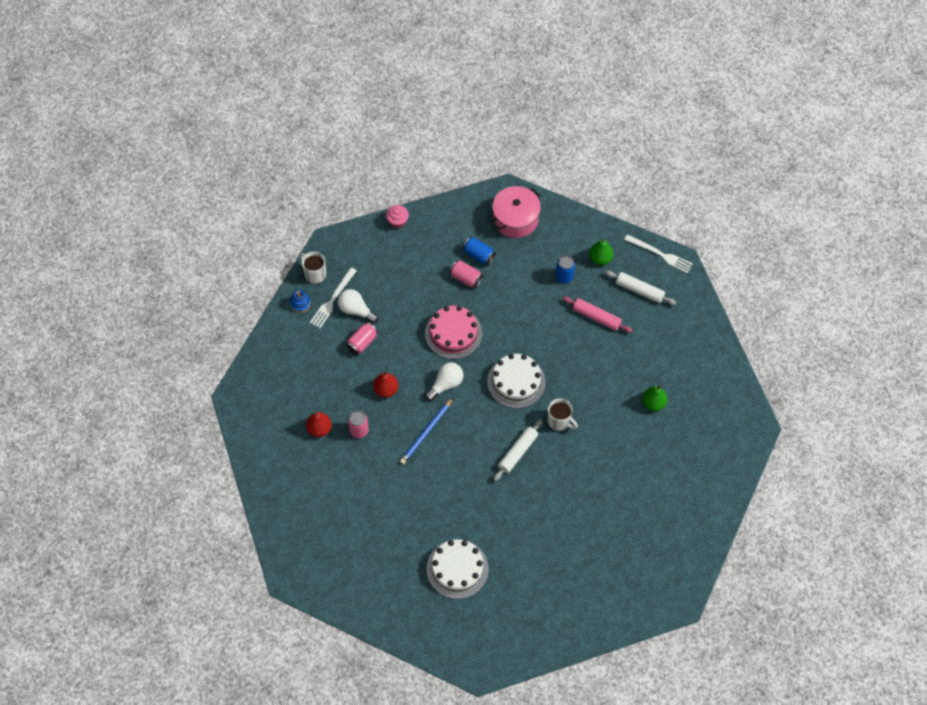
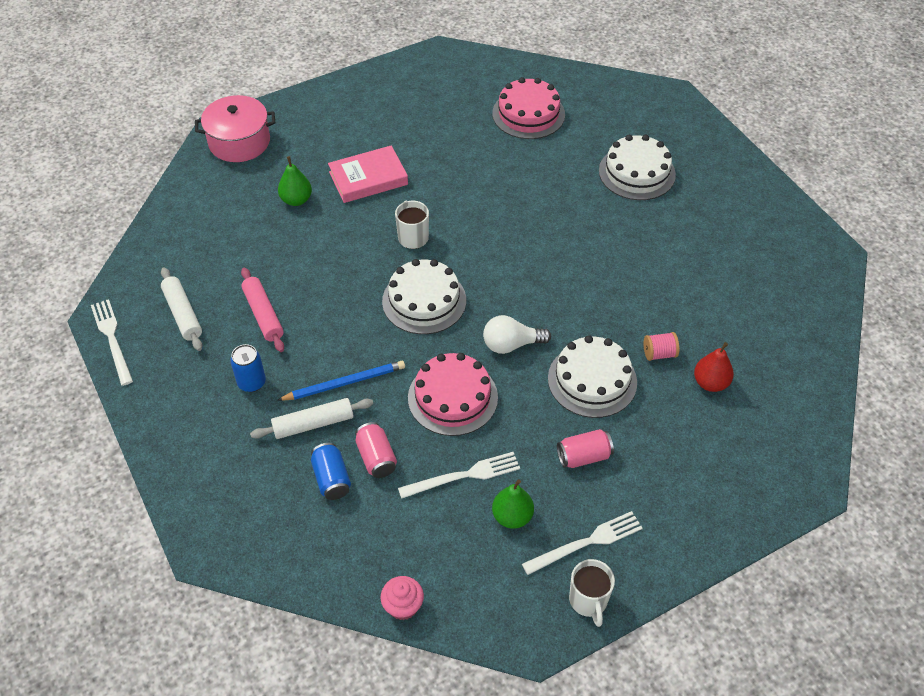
camera: 145 degrees left, 10 degrees down
(300, 304) = (639, 566): blue stacking toy -> none
(356, 310) = (562, 506): white light bulb -> none
(359, 430) = (659, 353): pink can -> pink spool
(386, 390) = (592, 380): red pear -> white cake
(415, 296) = (464, 476): none -> white fork
(426, 432) = (576, 307): blue pencil -> blue pencil (345, 383)
(515, 219) = (235, 499): pink pot -> pink pot (239, 142)
(518, 452) = (485, 234): white rolling pin -> white rolling pin (313, 424)
(568, 578) = (528, 114): none -> pink cake
(600, 259) = (185, 377): green pear -> green pear (512, 516)
(625, 449) = (368, 178): none -> pink book

